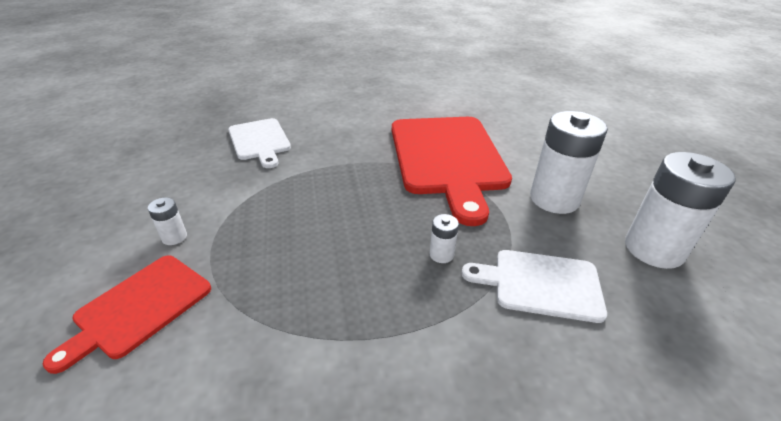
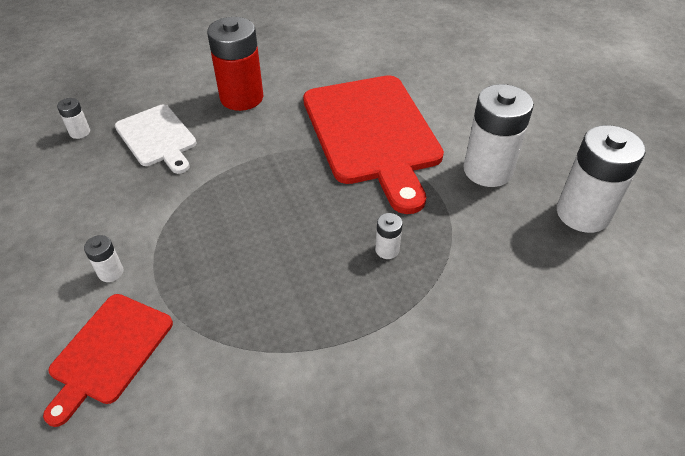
camera: 10 degrees left, 10 degrees up
(199, 130) = (80, 132): none -> white battery
(340, 121) = (241, 97): none -> red battery
(540, 284) = (483, 266): white cutting board -> none

